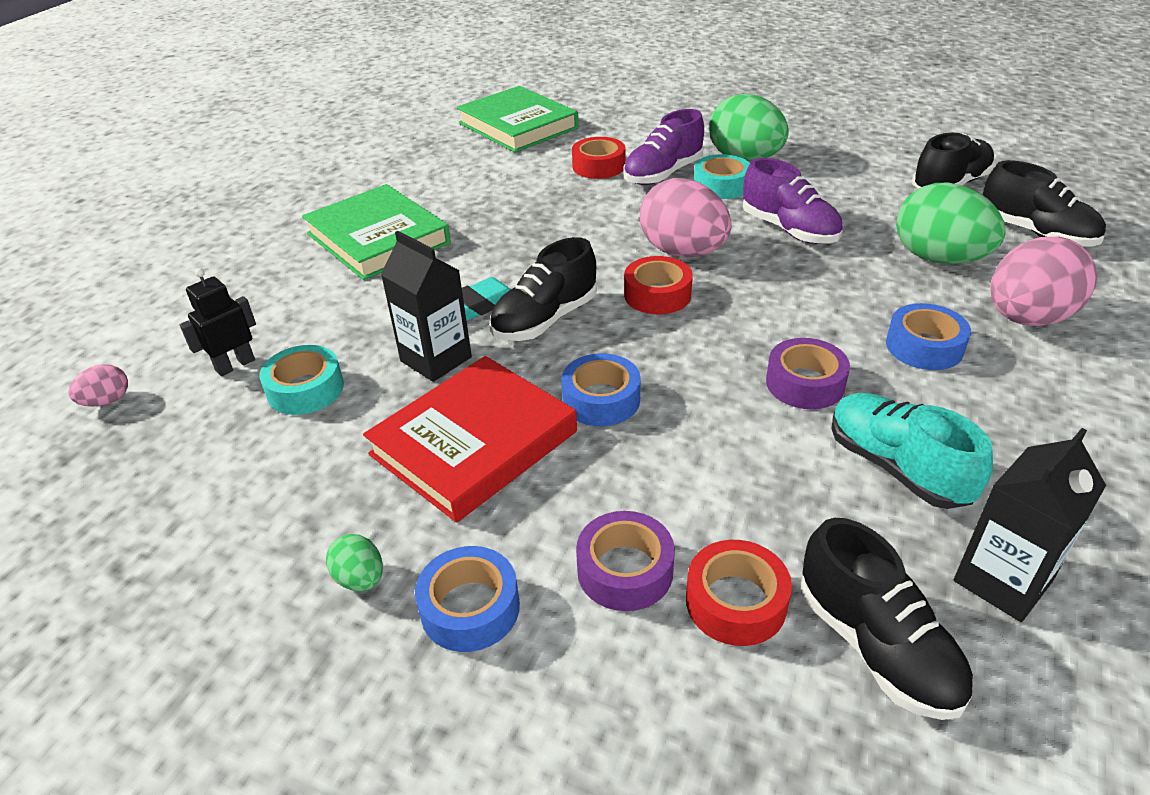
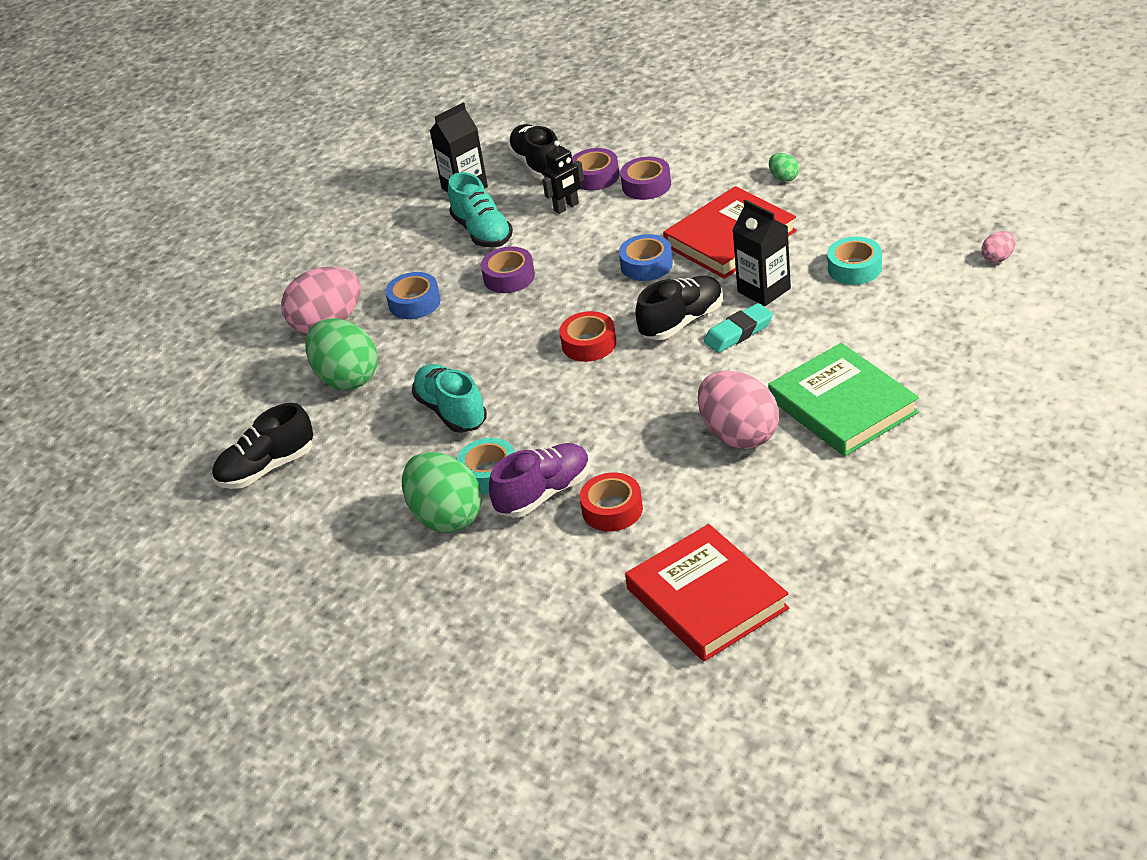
camera: 170 degrees left, 0 degrees up
(235, 365) = (917, 284): black robot -> black robot (566, 207)
(470, 608) = (725, 170): blue tape -> none
(518, 125) = (707, 598): green book -> red book
(683, 252) = (555, 386): pink egg -> pink egg (739, 435)
(735, 602) = (595, 176): red tape -> purple tape
(789, 230) = (451, 411): purple shoe -> turquoise shoe
(1035, 233) = (246, 404): black shoe -> none

